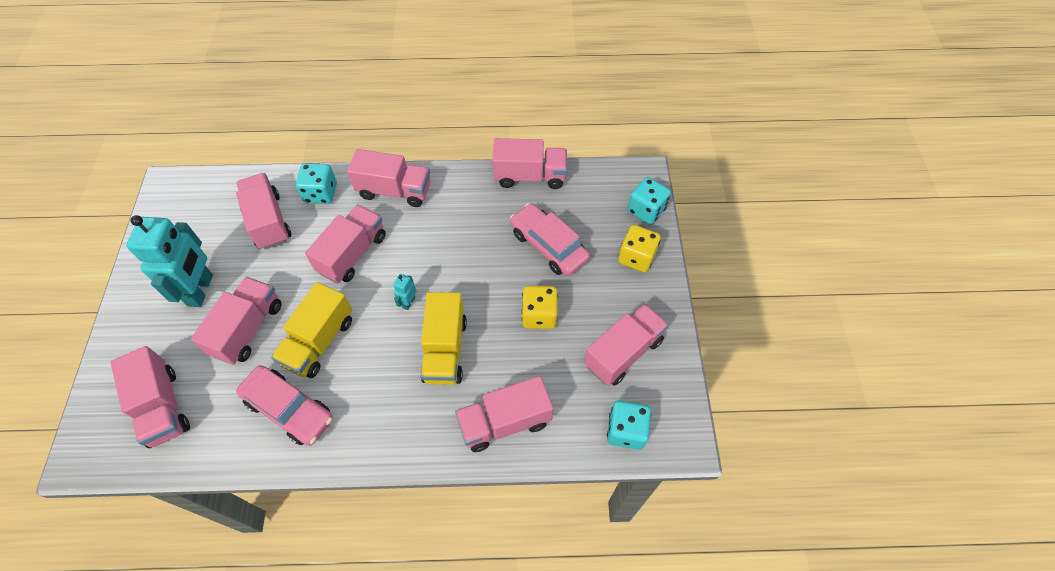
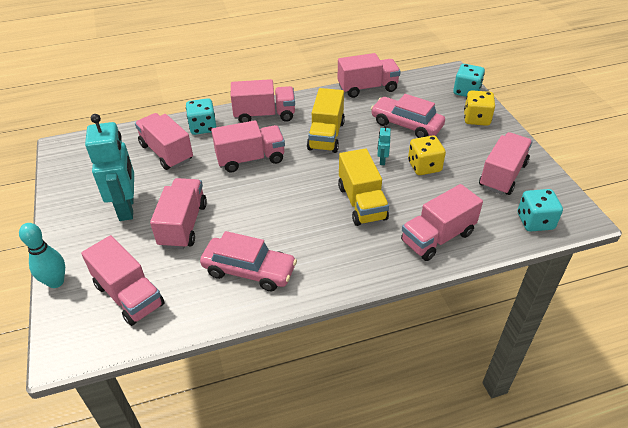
camera: 15 degrees left, 15 degrees down
(101, 369) = (56, 282): none -> turquoise bowling pin
(319, 341) = (251, 220): yellow truck -> yellow truck (326, 136)
(353, 254) = (250, 159): pink truck -> pink truck turned 60 degrees clockwise
(408, 302) = (314, 180): turquoise robot -> turquoise robot (382, 160)

